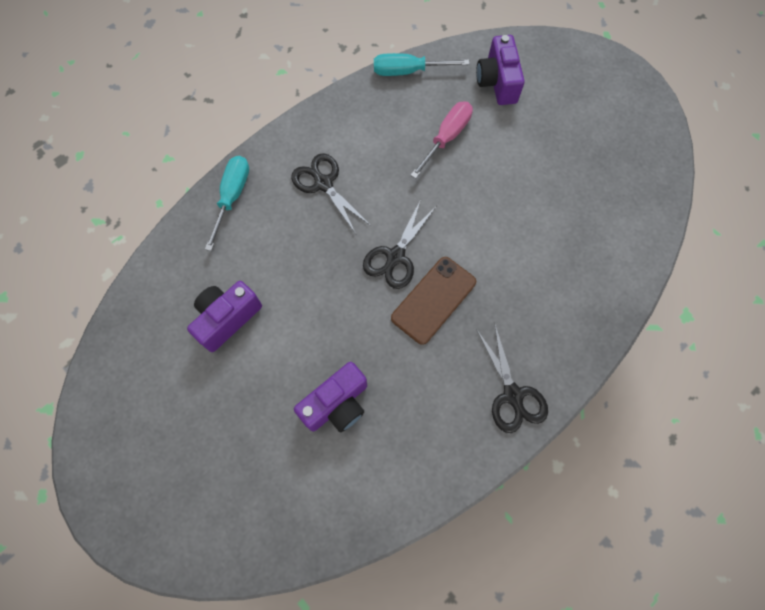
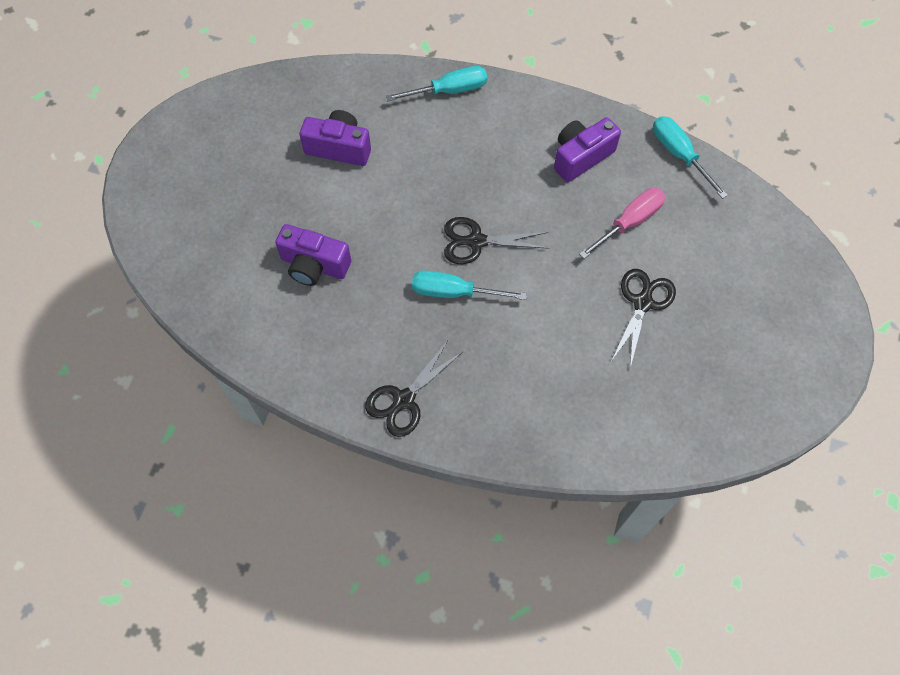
camera: 60 degrees right, 5 degrees down
(323, 184) = (509, 149): black scissors -> black scissors (643, 303)
(433, 300) = (454, 292): brown phone -> turquoise screwdriver
(446, 138) = (629, 222): pink screwdriver -> pink screwdriver turned 45 degrees counterclockwise
(497, 82) = (727, 236): purple camera -> purple camera (581, 157)

